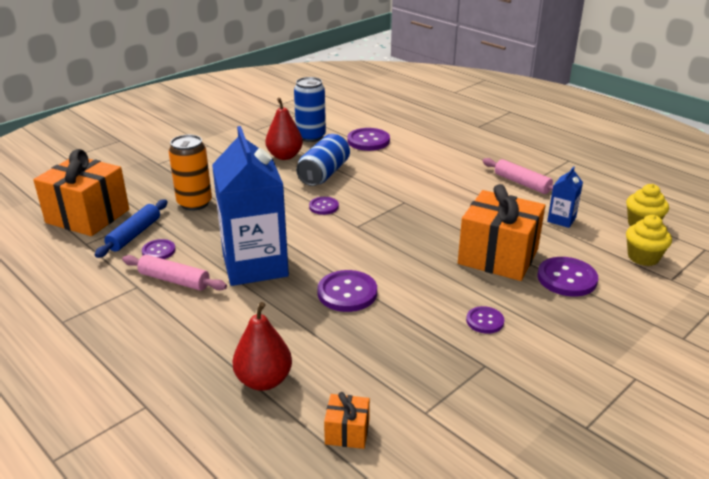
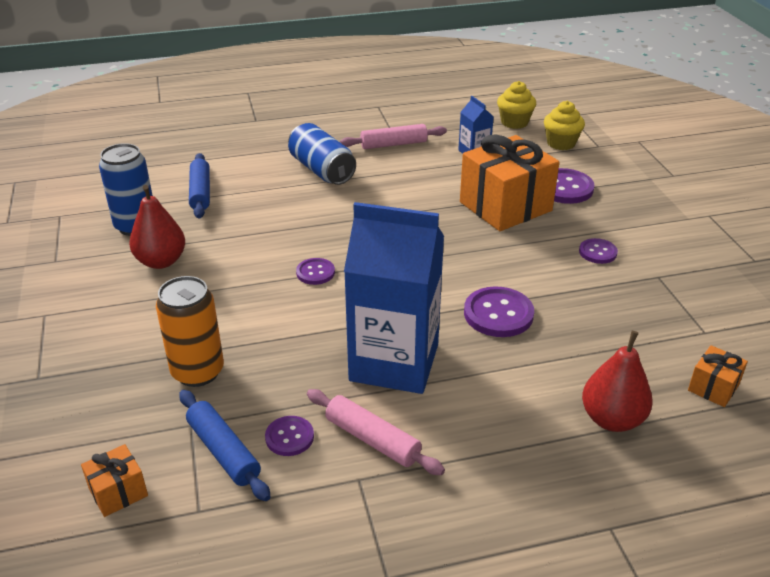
camera: 60 degrees left, 5 degrees up
(88, 216) = (118, 492): orange gift -> orange gift, size x0.45
(174, 280) = (372, 439): pink rolling pin -> pink rolling pin turned 75 degrees clockwise
(324, 174) = (240, 247): blue can -> blue can (322, 170)
(368, 141) = (200, 192): purple button -> blue rolling pin

